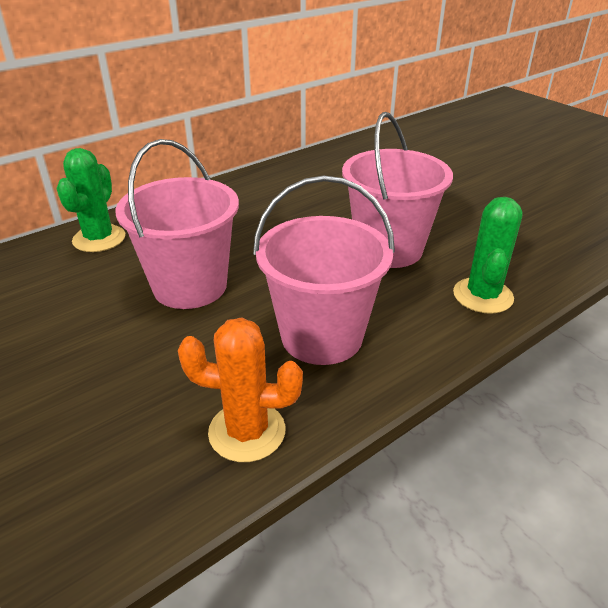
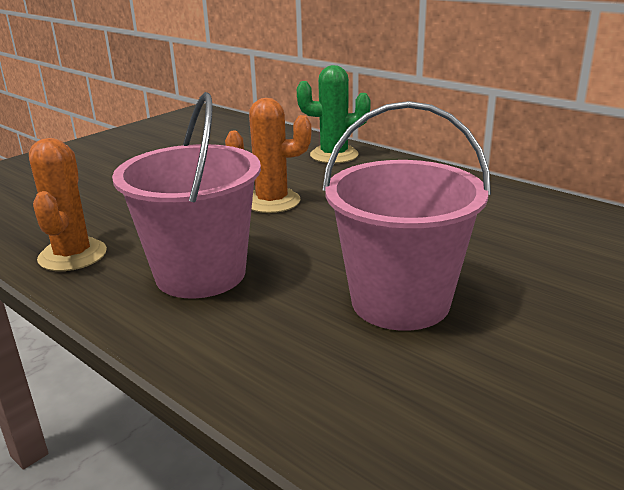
camera: 80 degrees right, 10 degrees down
(190, 286) = (272, 201): pink bucket -> orange cactus
(483, 296) = (309, 390): green cactus -> none

